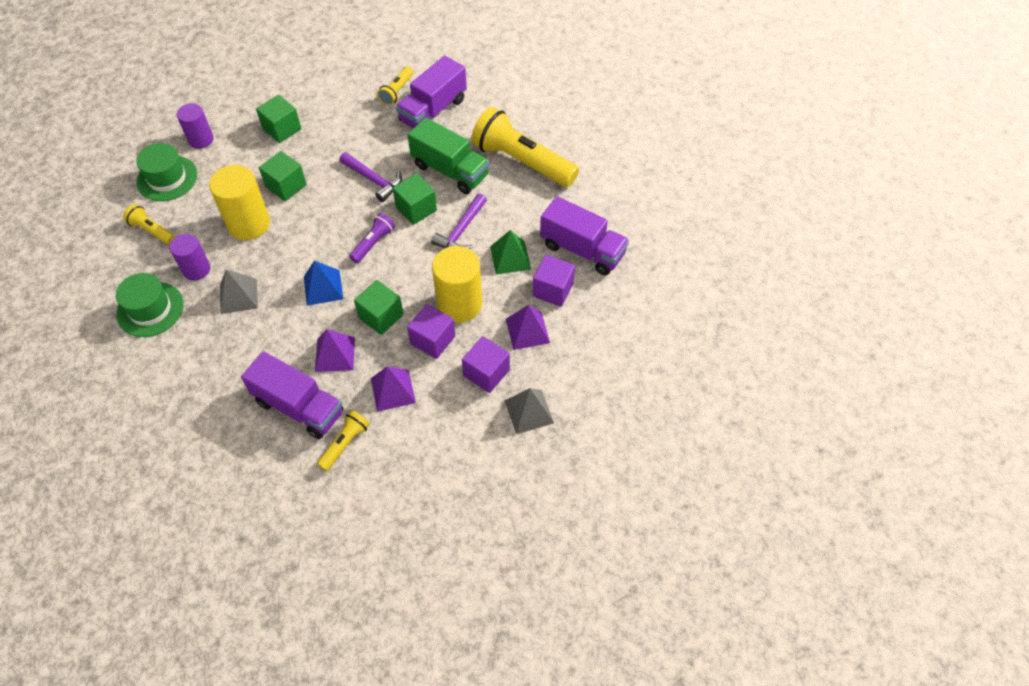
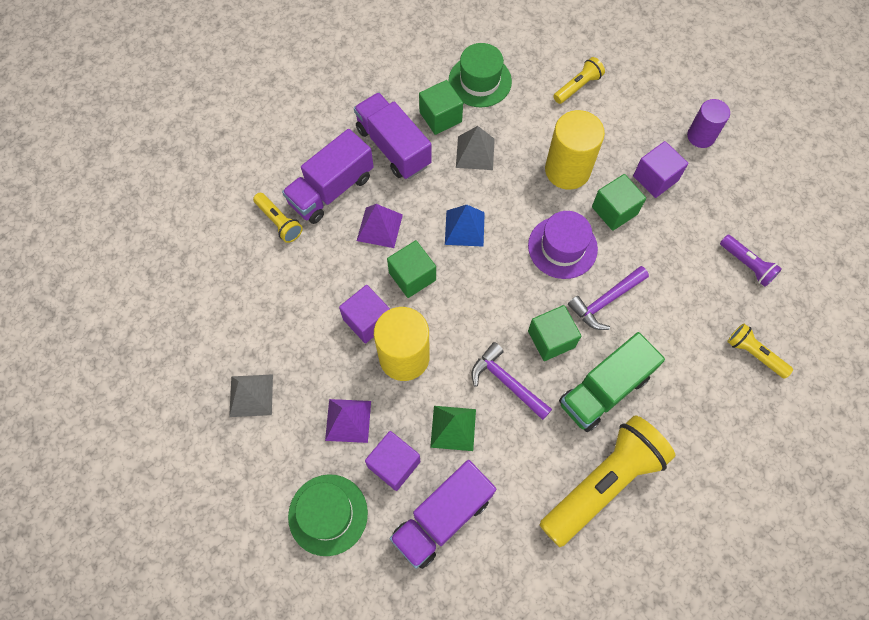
camera: 105 degrees right, 10 degrees up
(167, 178) = (648, 102): green hat -> green hat (328, 514)
(196, 269) = (518, 120): purple cylinder -> none
(282, 129) = (705, 216): green cube -> green cube (440, 117)
(329, 215) = (562, 247): none -> purple hat
(373, 243) = (511, 285): purple flashlight -> purple flashlight (746, 264)
(393, 390) = (321, 272): purple pyramid -> none
(433, 110) = (713, 392): purple truck -> purple truck (393, 147)
(486, 373) = (310, 364): purple cube -> purple cube (655, 178)

